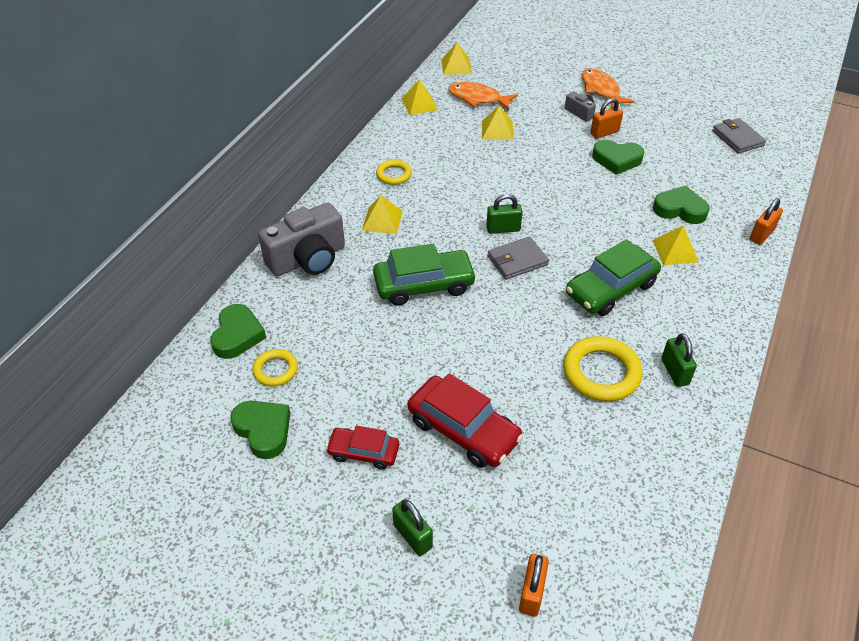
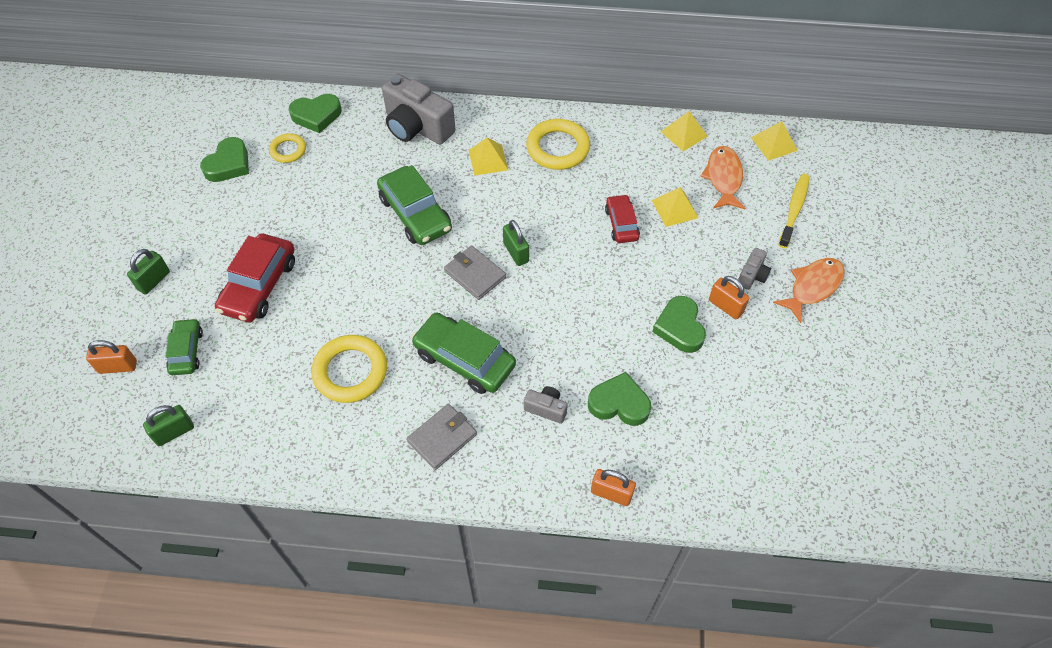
camera: 70 degrees right, 10 degrees up
(363, 452) = (222, 229): red car -> red car (621, 224)
(394, 174) = (558, 148): yellow ring -> yellow ring, size x1.73
(526, 76) = (794, 210): none -> yellow toothbrush
(531, 514) = (186, 351): none -> green car
(674, 372) = (369, 432): green padlock -> green padlock (174, 432)
(675, 251) = (546, 408): yellow pyramid -> grey camera
(680, 209) = (619, 403): green heart -> green heart turned 75 degrees counterclockwise
(737, 138) = (794, 449): grey wallet -> grey wallet (442, 438)

